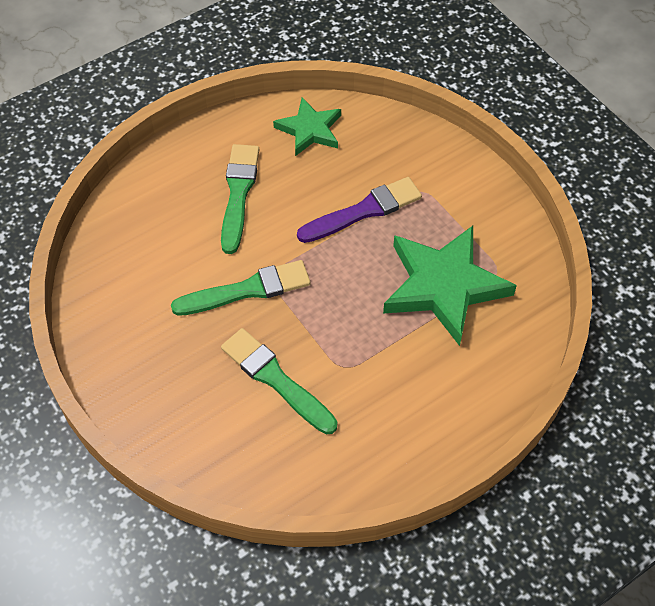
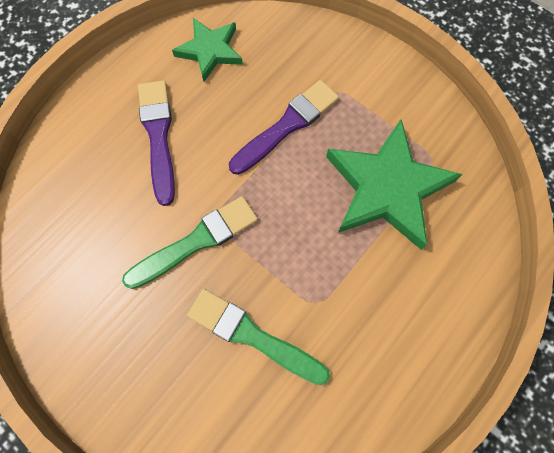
camera: 15 degrees left, 15 degrees up
(238, 193) = (158, 136): green brush -> purple brush

